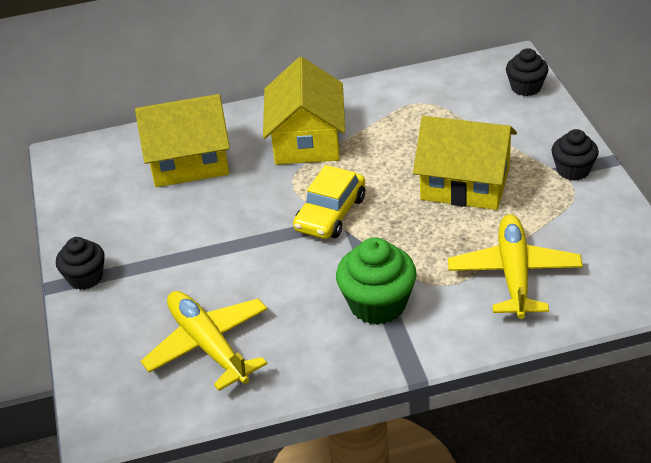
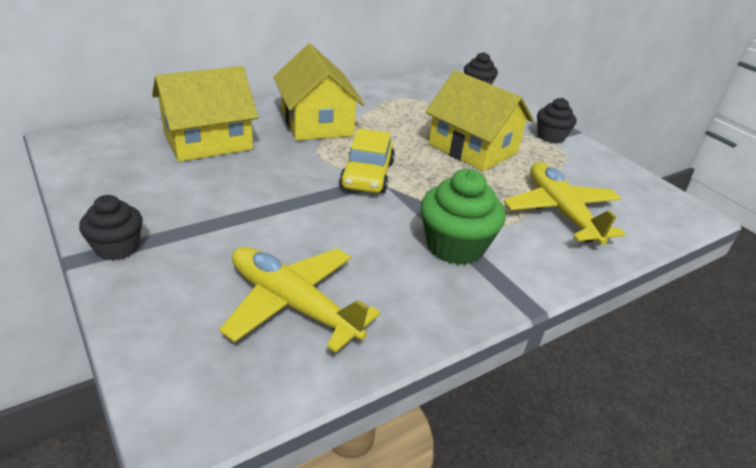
camera: 25 degrees left, 5 degrees down
(465, 183) = (473, 148): yellow house -> yellow house turned 45 degrees clockwise

